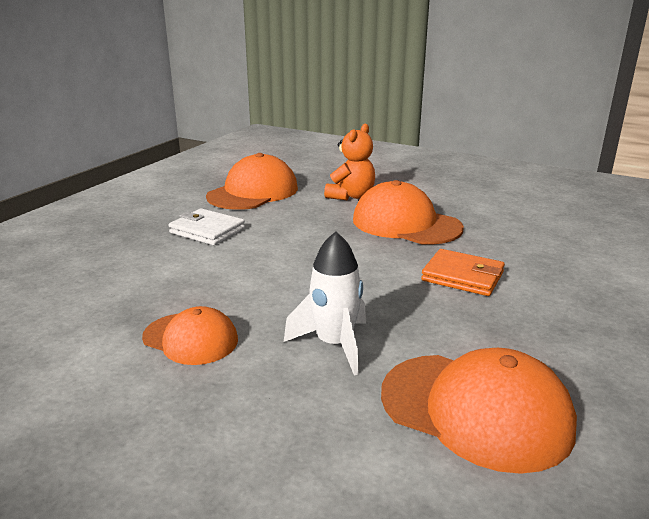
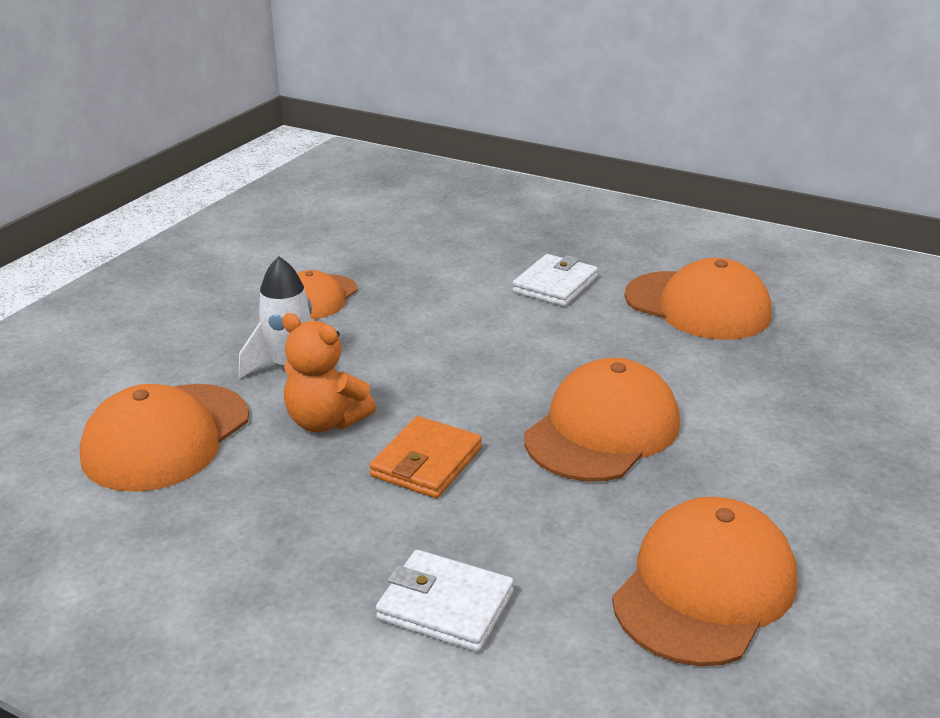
camera: 90 degrees right, 5 degrees up
(351, 196) = (708, 385): orange teddy bear -> orange teddy bear (325, 421)
(536, 209) = (705, 588): none -> orange cap
(601, 269) = (445, 606): none -> white wallet

